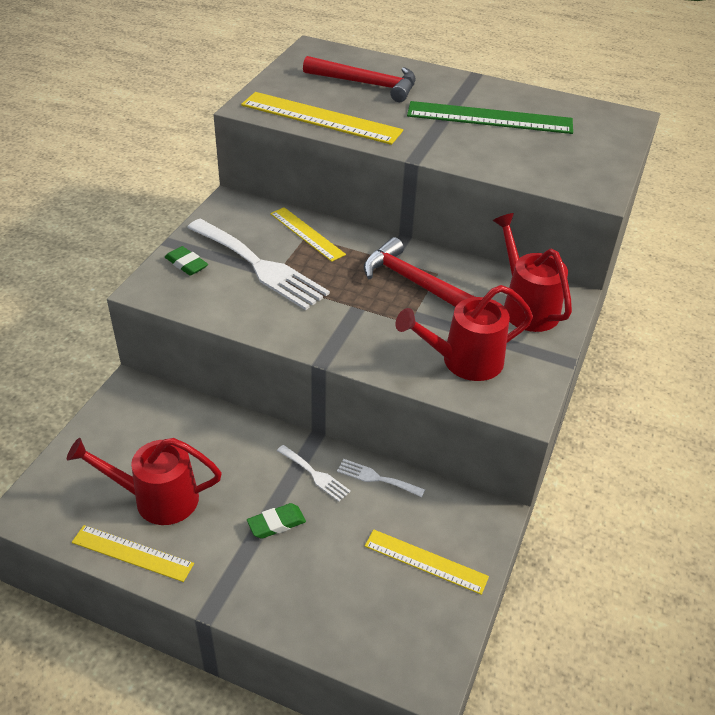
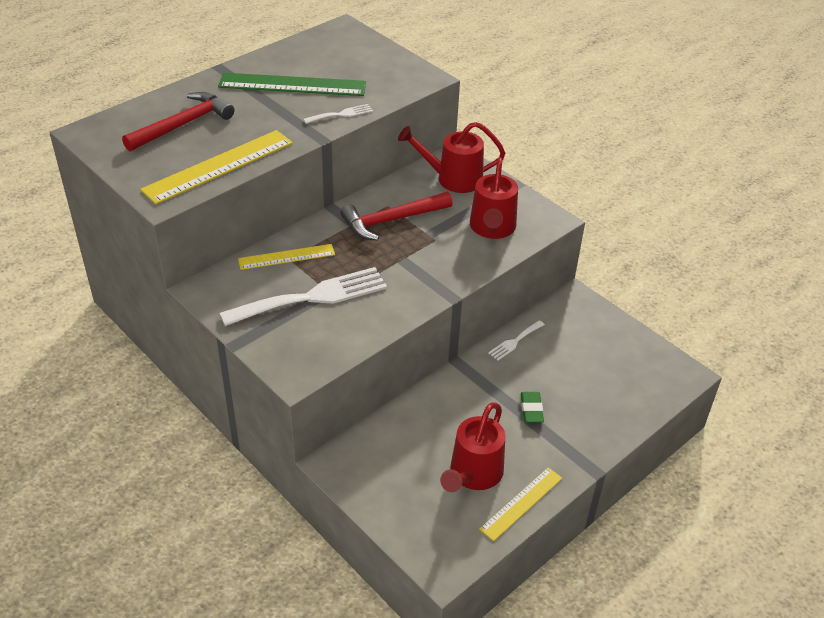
camera: 65 degrees left, 0 degrees up
(186, 264) = (277, 341): green eraser -> none
(315, 475) = (495, 373): white fork -> white fork (341, 114)
(425, 561) = (598, 343): yellow ruler -> none
(489, 118) = (292, 85): green ruler -> green ruler turned 60 degrees clockwise

